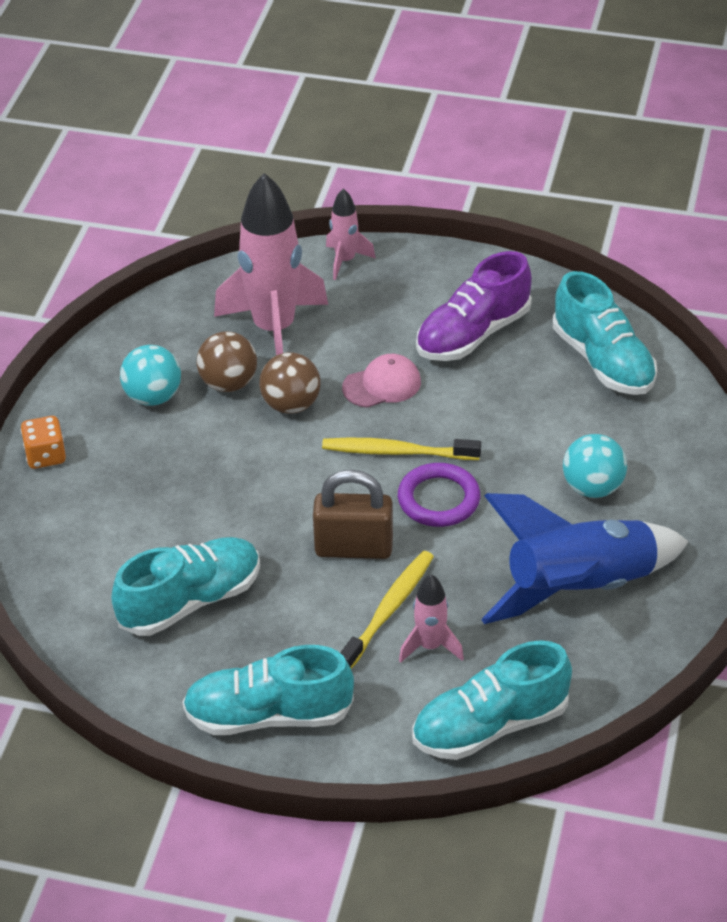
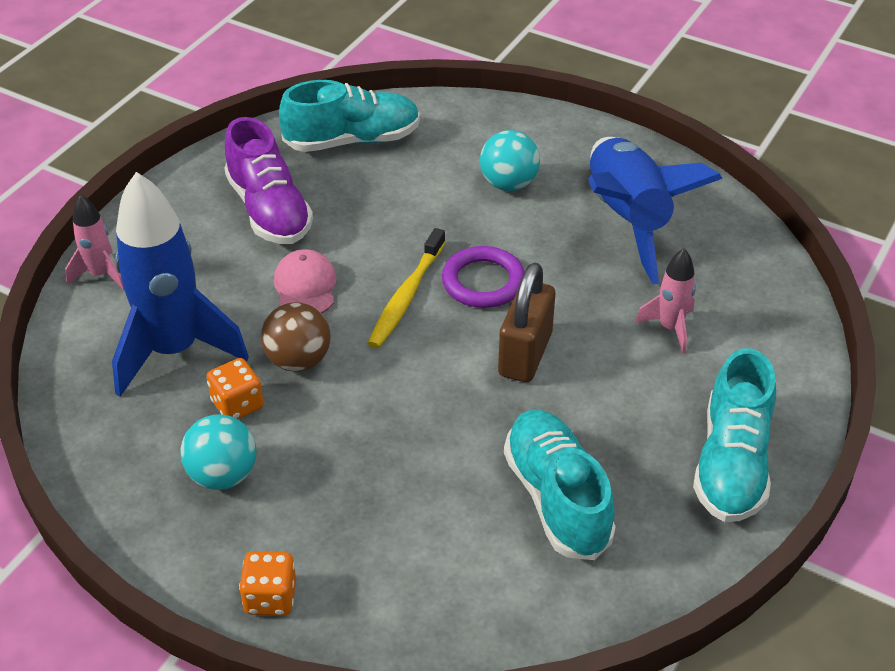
camera: 75 degrees left, 0 degrees up
(228, 383) = (237, 404): brown ball -> orange dice
(274, 330) = (174, 351): pink rocket -> blue rocket
(388, 610) = (616, 347): yellow toothbrush -> none
(490, 726) = (774, 310): turquoise shoe -> none

